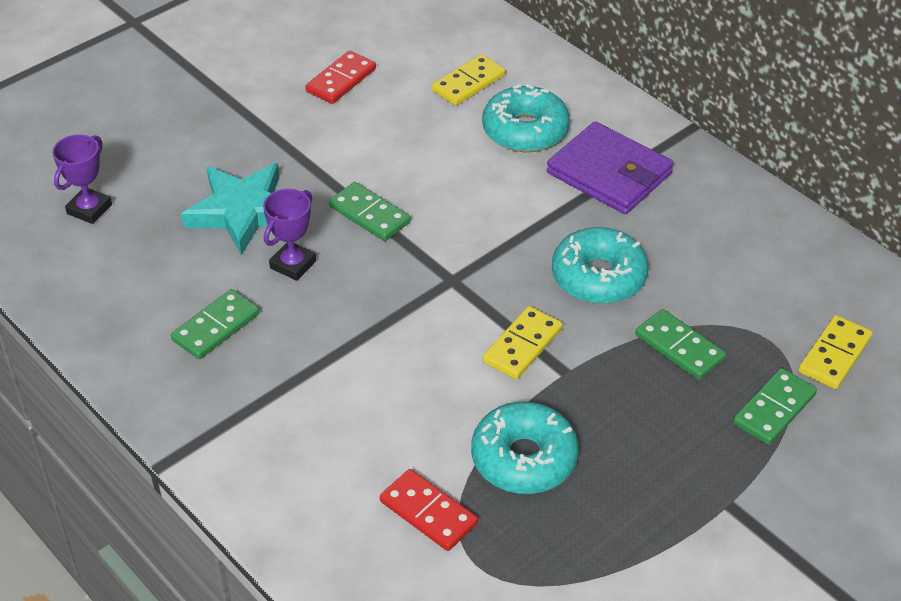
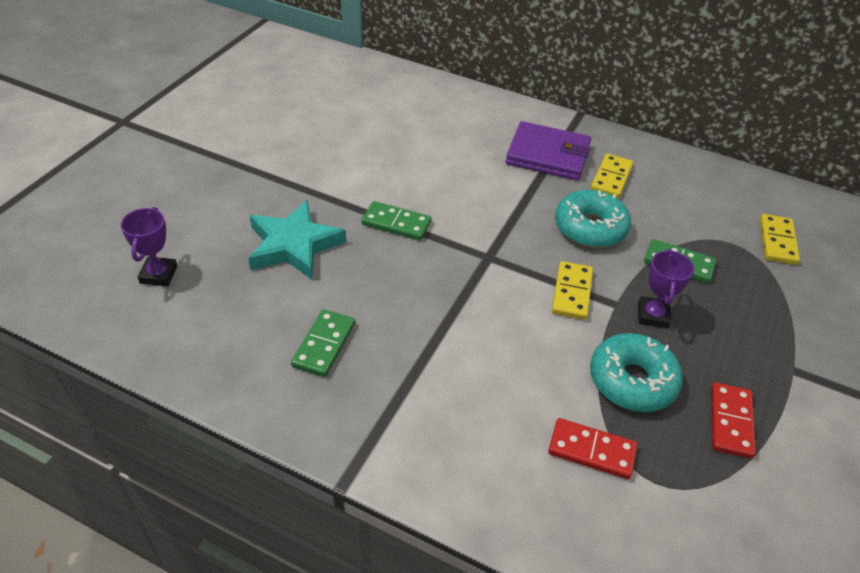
camera: 25 degrees left, 0 degrees up
(293, 264) = (359, 276): purple trophy -> purple trophy (653, 315)
(341, 80) = (316, 132): red domino -> red domino (731, 422)
(468, 83) = (411, 115): yellow domino -> yellow domino (611, 178)
(525, 130) = (471, 139): turquoise donut -> none
(774, 409) = (769, 290): green domino -> none

